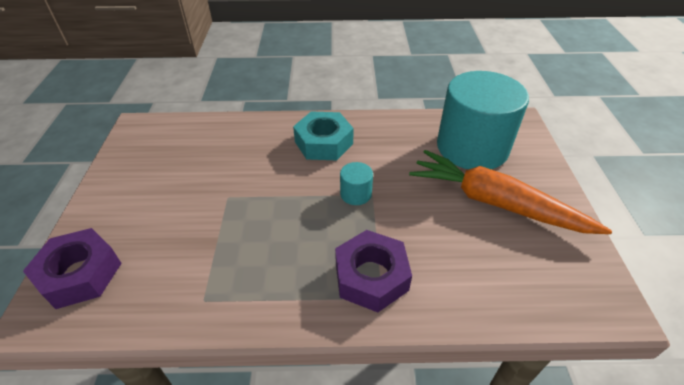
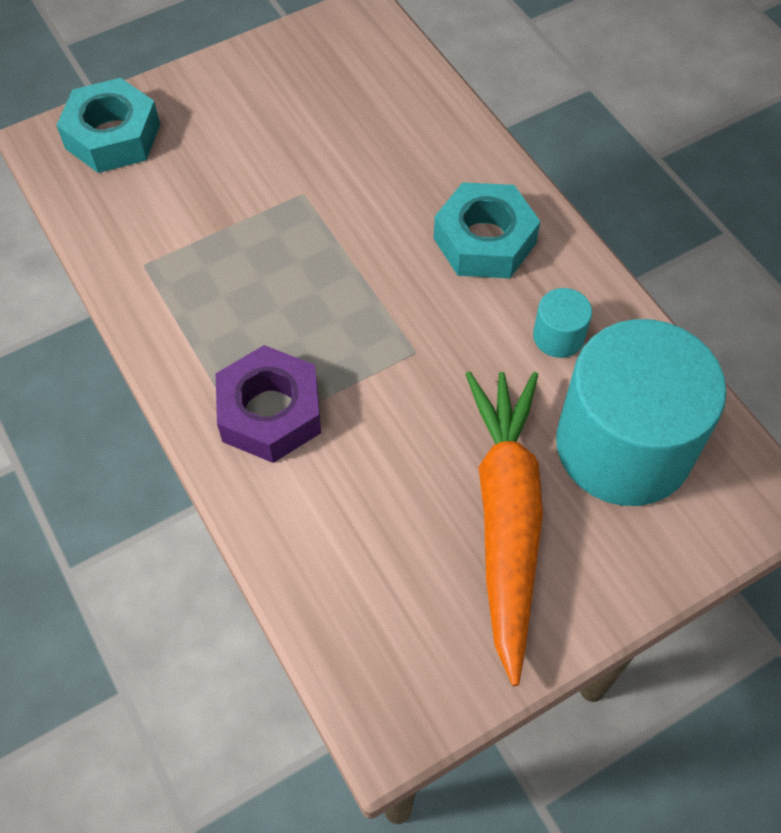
camera: 60 degrees right, 15 degrees up
(80, 274) = (113, 136): purple nut -> turquoise nut
(356, 194) = (403, 331): turquoise cylinder -> turquoise cylinder (558, 336)

